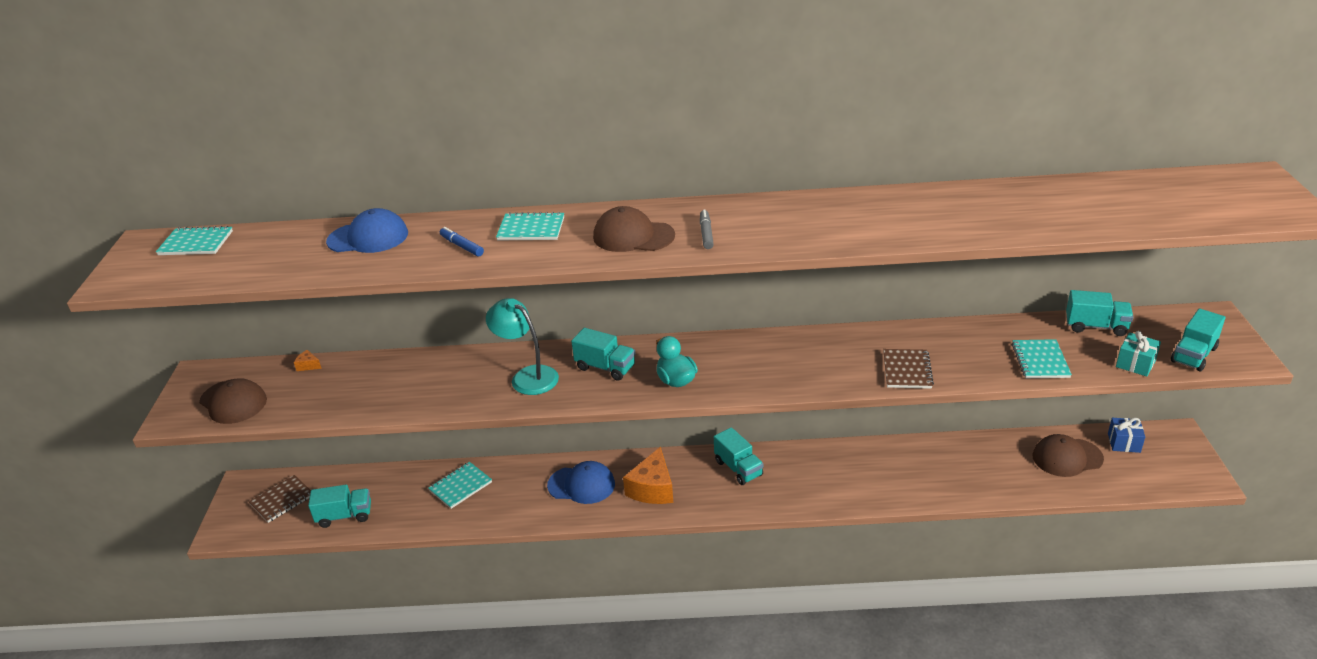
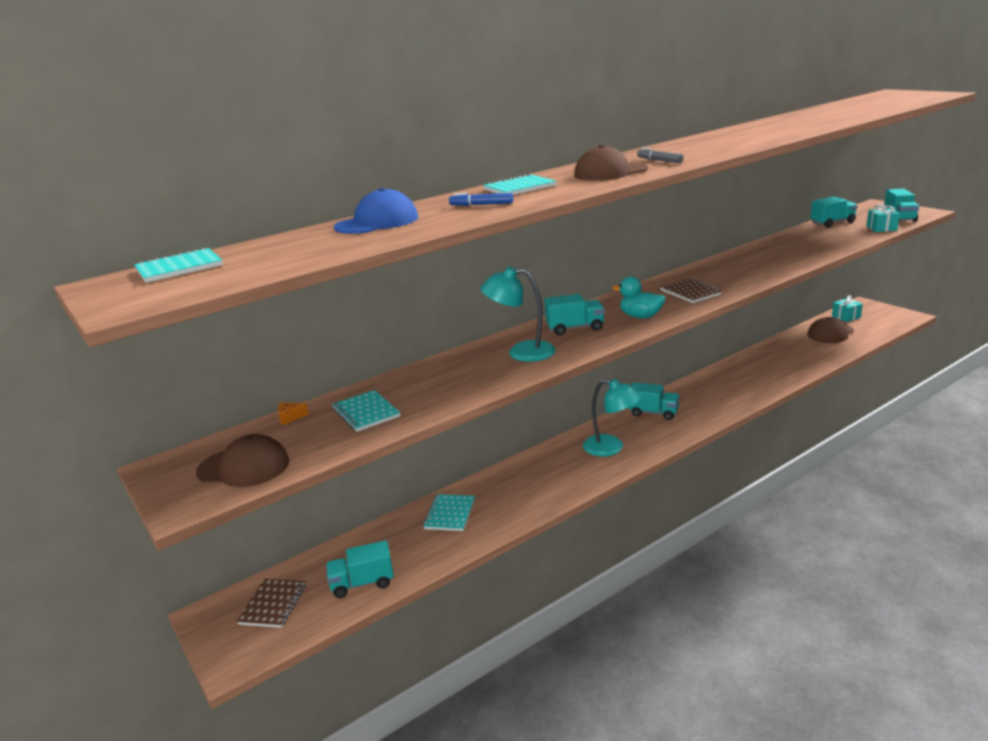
camera: 35 degrees left, 10 degrees down
(345, 516) = (362, 583): turquoise truck -> turquoise truck turned 150 degrees counterclockwise
(581, 485) = (553, 469): blue cap -> none
(652, 488) = (611, 448): orange cheese -> turquoise lamp
(907, 370) = (775, 266): brown notebook -> brown notebook (690, 292)
(1040, 361) = (835, 241): turquoise notebook -> turquoise notebook (366, 413)
(1124, 443) = (846, 317): blue gift -> turquoise gift

